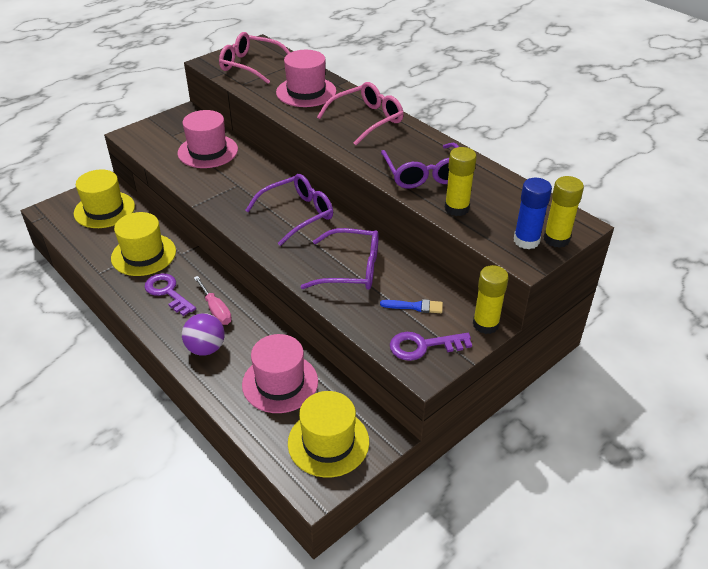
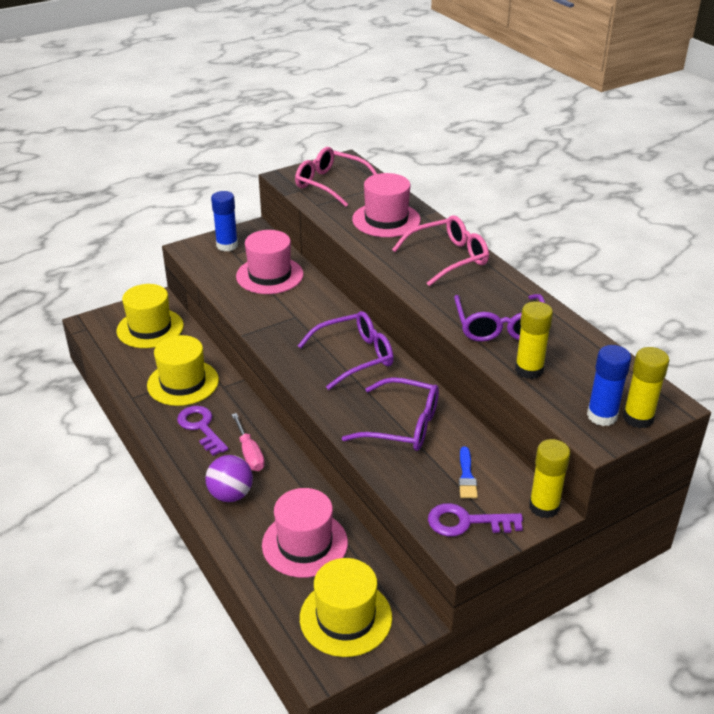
camera: 10 degrees right, 5 degrees down
(164, 129) = (227, 245): none -> blue glue stick
(415, 306) = (466, 476): blue brush -> blue brush turned 75 degrees clockwise

